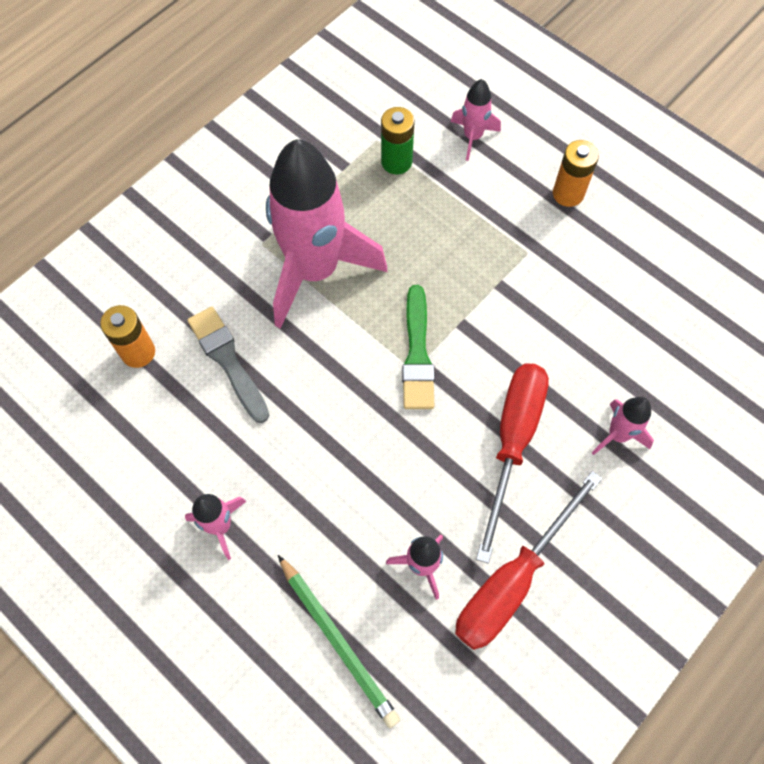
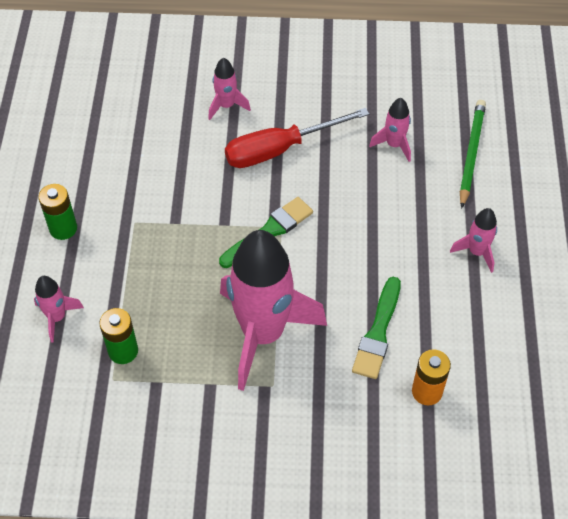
camera: 130 degrees left, 10 degrees down
(228, 360) = (378, 332): grey brush -> green brush
(512, 580) = (359, 103): red screwdriver -> none
(568, 194) = (63, 228): orange battery -> green battery

